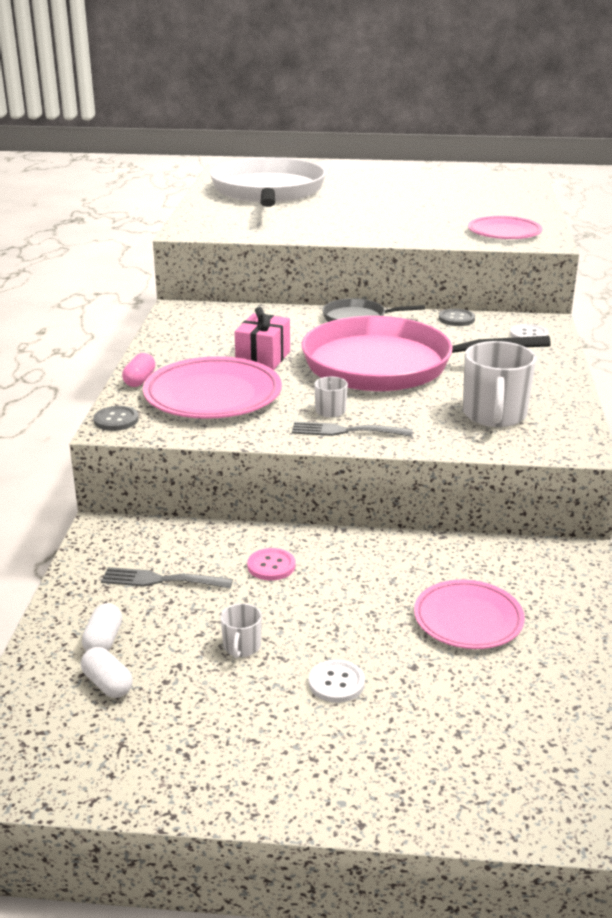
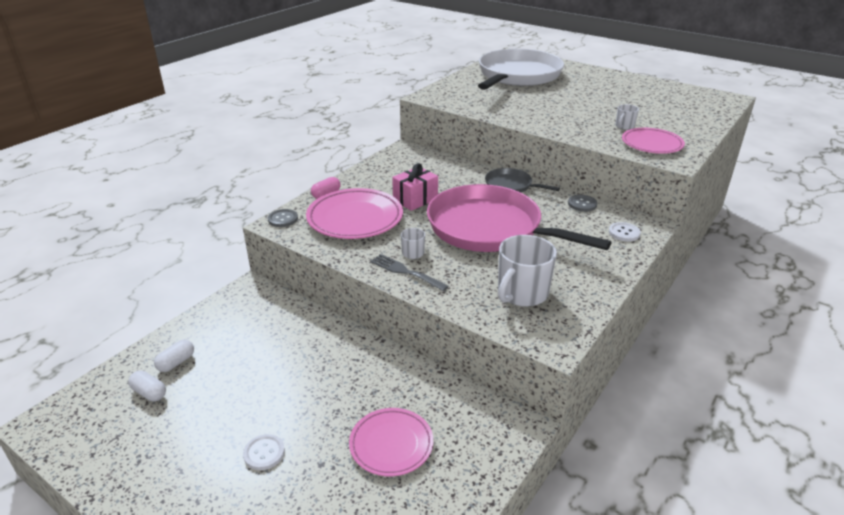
camera: 30 degrees right, 5 degrees up
(107, 684) = (149, 393): white capsule -> white capsule turned 45 degrees counterclockwise
(160, 580) = (244, 334): grey fork -> none
(241, 647) = (239, 400): white mug -> white mug (624, 126)
(271, 566) = (313, 350): pink button -> none

